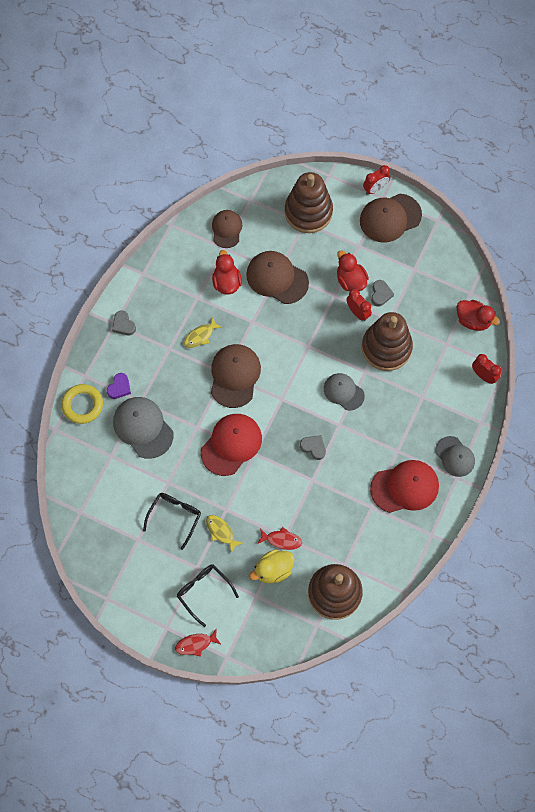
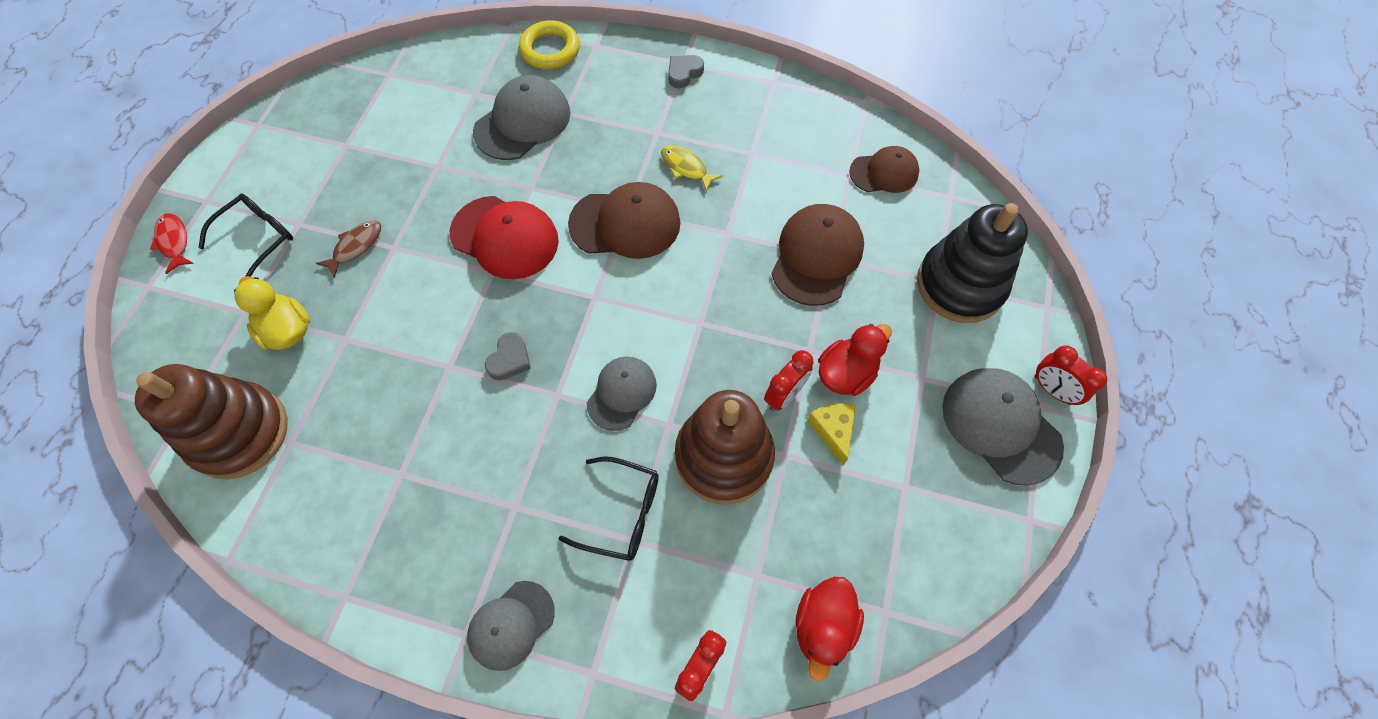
camera: 80 degrees right, 5 degrees down
(119, 387) = (583, 85): purple heart -> none
(175, 517) = (381, 183): black glasses -> black glasses (622, 513)
(221, 532) = (355, 246): yellow fish -> brown fish
(226, 282) = (788, 187): red duck -> none
(281, 540) = (340, 334): red fish -> none
(308, 212) = (960, 285): brown stacking toy -> black stacking toy
(380, 294) = (833, 430): grey heart -> yellow cheese
(390, 218) = (1000, 426): brown cap -> grey cap
(405, 487) = (441, 531): red cap -> none

